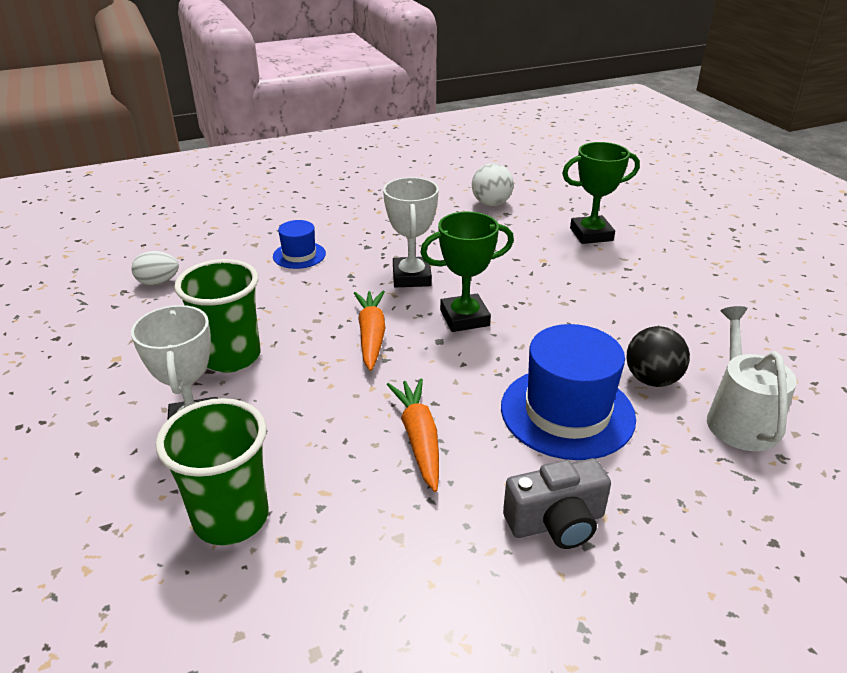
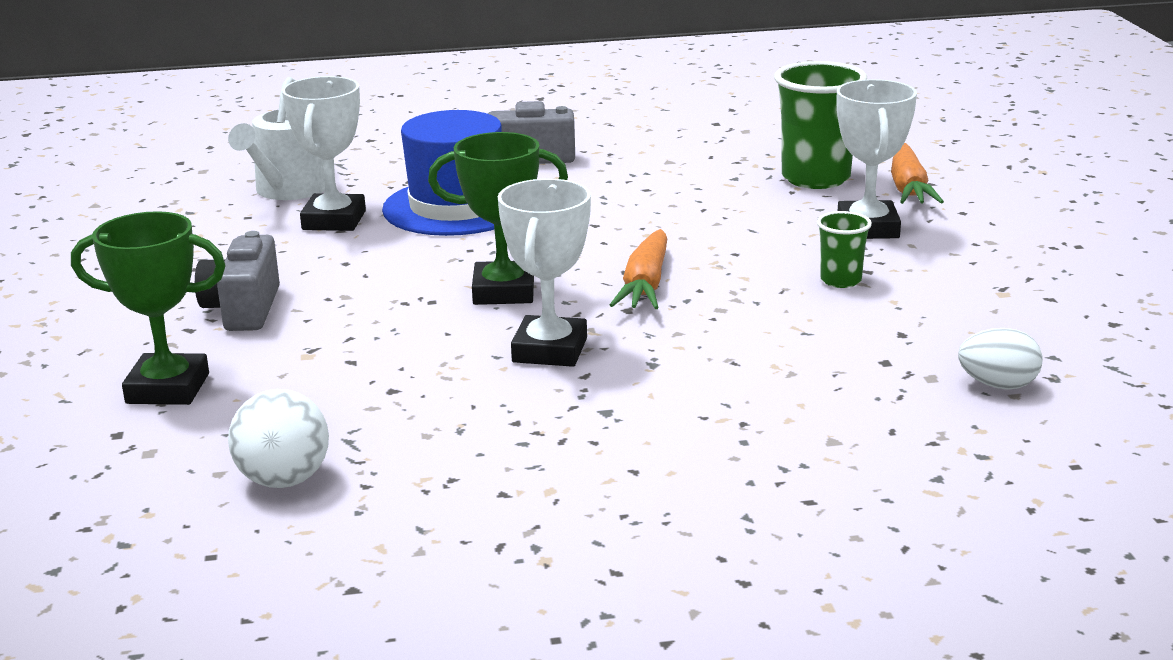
camera: 165 degrees left, 10 degrees down
(231, 357) = (840, 280): green cup -> green cup, size x0.51
(299, 255) = (741, 407): blue hat -> none
(419, 439) = (625, 204): orange carrot -> orange carrot (908, 188)
(614, 285) = (243, 309): none -> grey camera
(652, 379) = (334, 220): black ball -> white trophy

